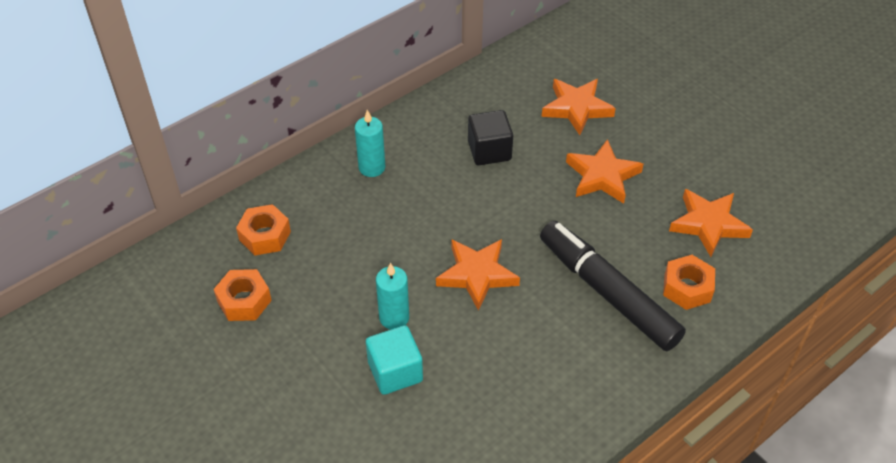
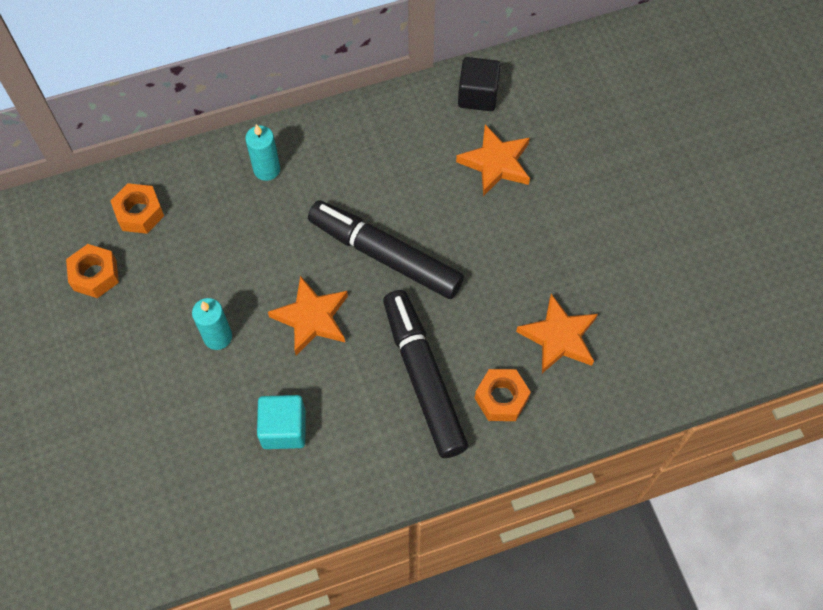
camera: 20 degrees right, 15 degrees up
(395, 372) = (195, 391): turquoise cube -> turquoise cube (284, 429)
(489, 151) = (386, 186): black cube -> black cube (478, 95)
(518, 205) = (385, 255): none -> black marker
(602, 176) = (482, 249): orange star -> none

